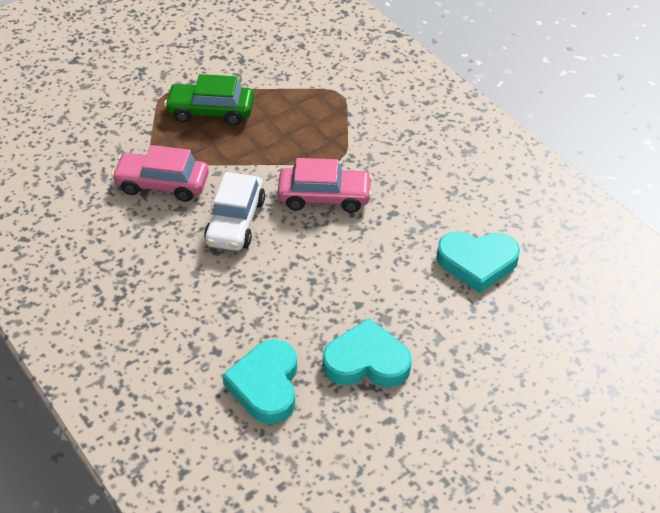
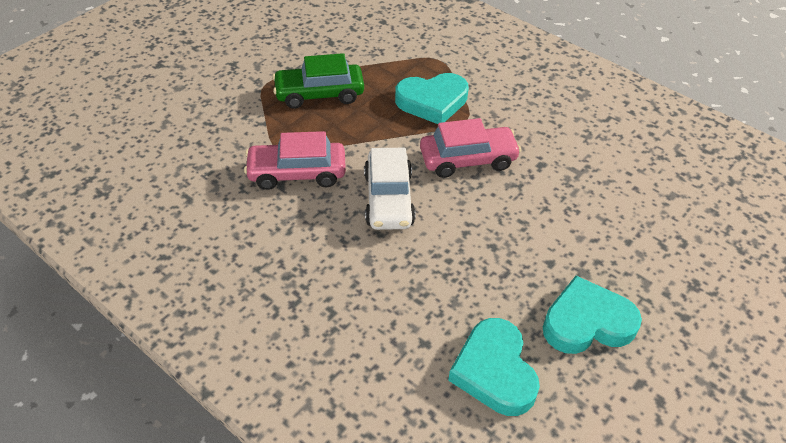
camera: 15 degrees left, 0 degrees up
(477, 262) = (644, 199): turquoise heart -> turquoise heart (432, 102)

